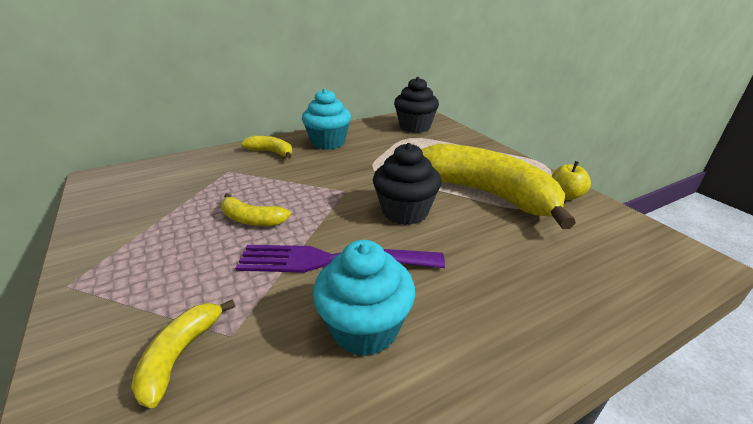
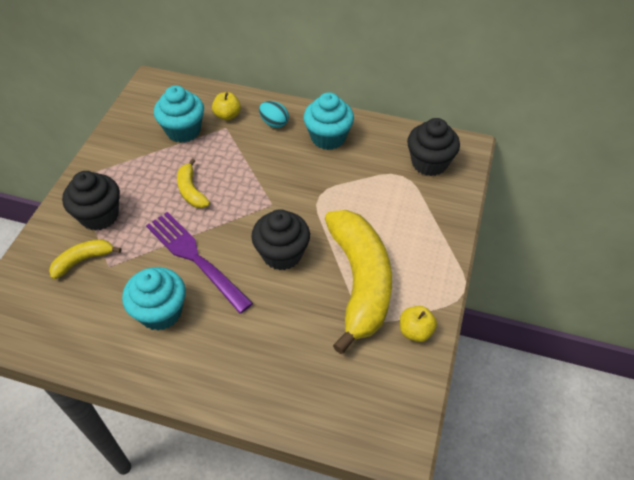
camera: 45 degrees right, 20 degrees up
(152, 297) = (99, 215): none -> black cupcake
(183, 189) = (183, 130): none -> turquoise cupcake
(219, 164) = (227, 115): none -> yellow apple
(271, 152) = (274, 123): yellow banana -> turquoise egg

